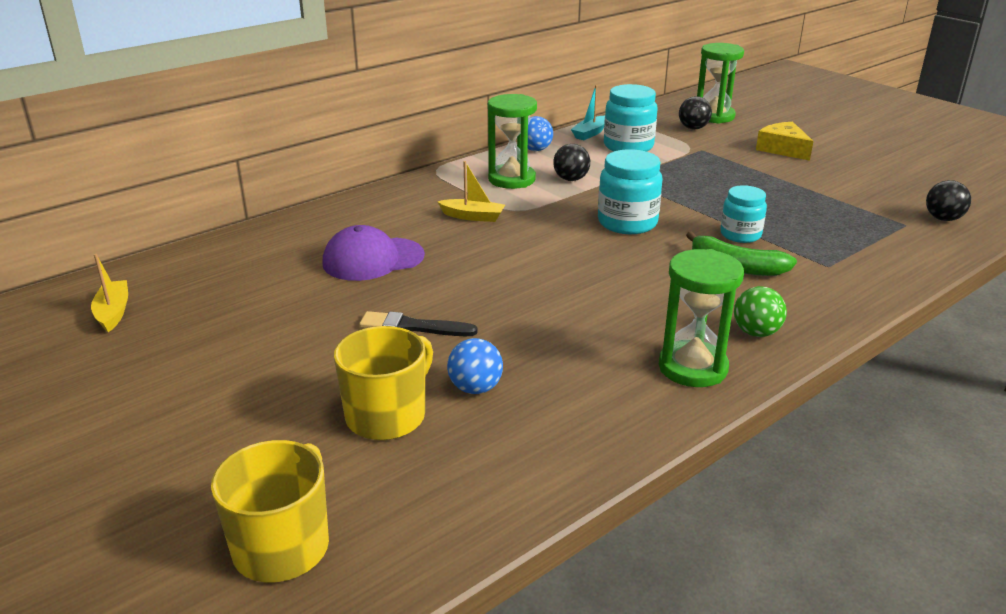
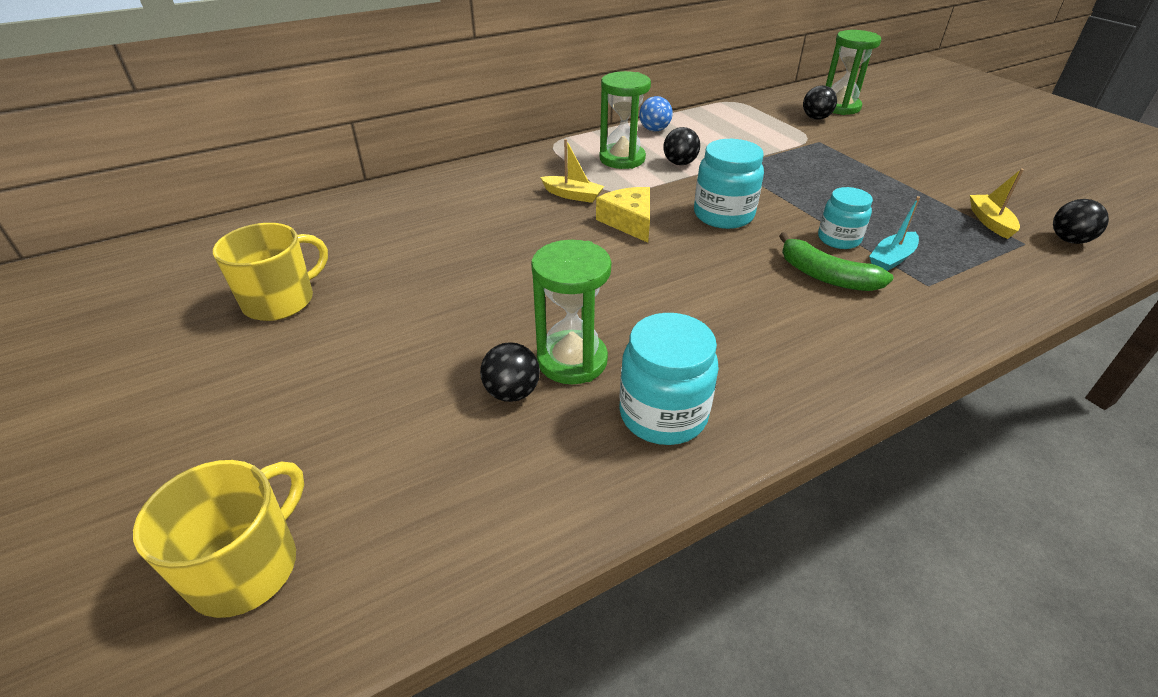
camera: 10 degrees right, 10 degrees up
(113, 312) = (207, 266): yellow boat -> yellow boat (990, 222)
(373, 259) = (462, 233): purple cap -> none
(387, 416) = (412, 415): yellow mug -> yellow mug (281, 301)
(413, 327) = (475, 312): black brush -> none
(475, 388) = (512, 392): blue ball -> black ball
(590, 133) = (712, 117): turquoise boat -> turquoise boat (891, 259)
(628, 146) = (746, 133): turquoise jar -> turquoise jar (663, 414)
(692, 367) = (750, 395): green hourglass -> green hourglass (572, 360)
(756, 332) = (830, 359): green ball -> none
(783, 149) = (904, 147): yellow cheese -> yellow cheese (629, 222)

